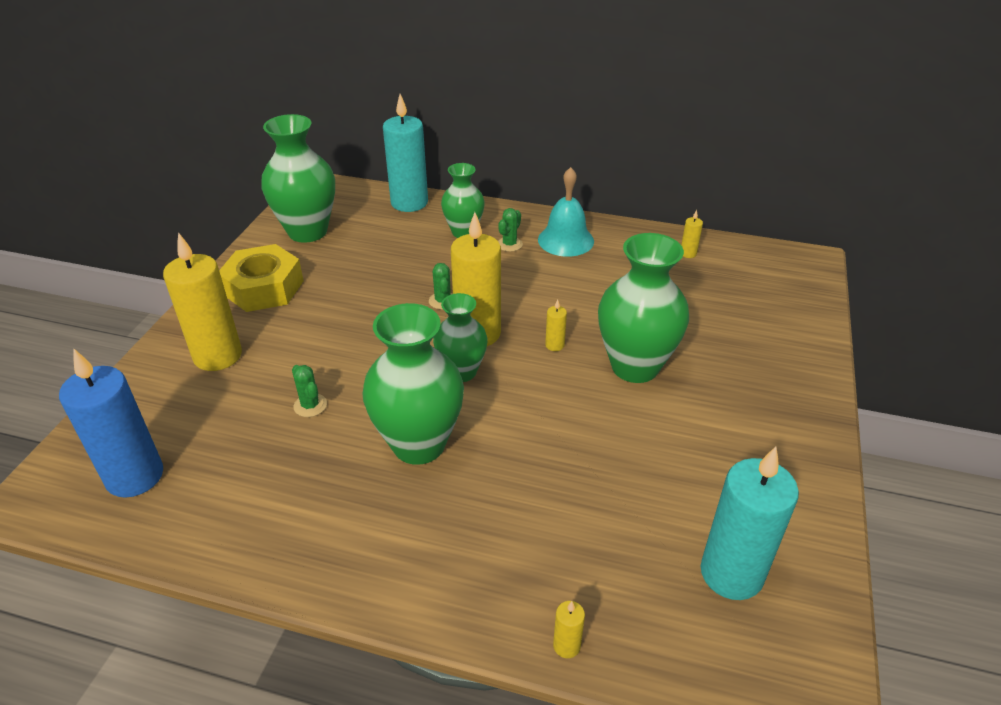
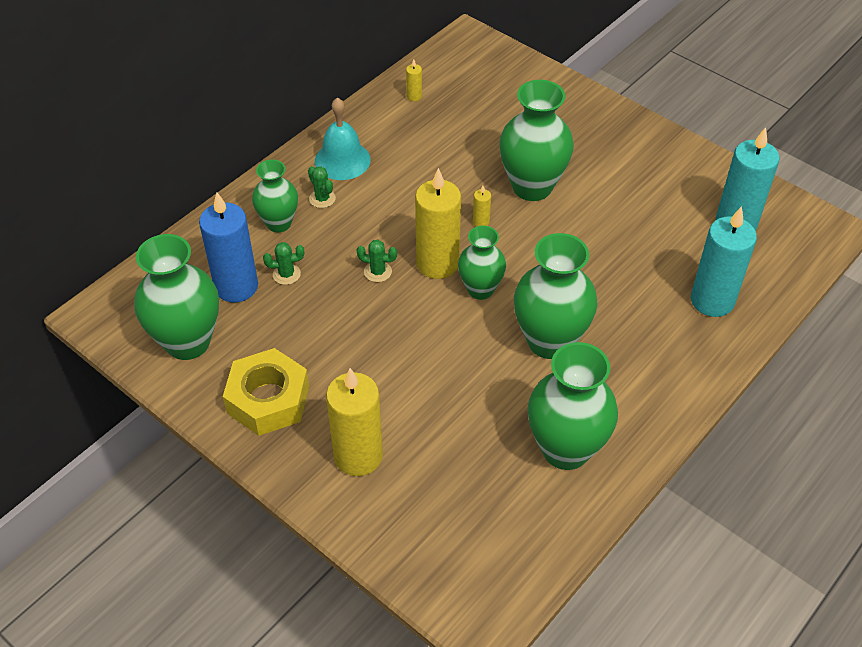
camera: 65 degrees left, 10 degrees up
(135, 476) = (492, 541): blue candle -> blue candle (236, 286)
(271, 501) = (565, 449): none -> green vase
(310, 405) = (467, 400): green cactus -> green cactus (286, 274)
(409, 203) = (194, 246): turquoise candle -> turquoise candle (712, 300)
(566, 646) = (756, 320): yellow candle -> none

